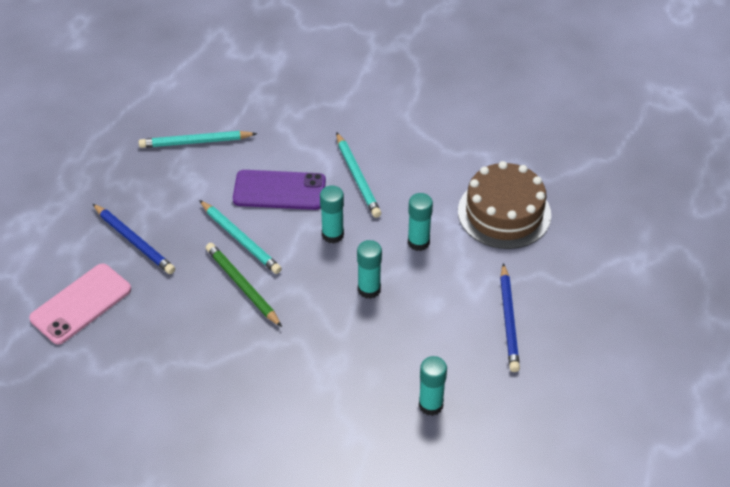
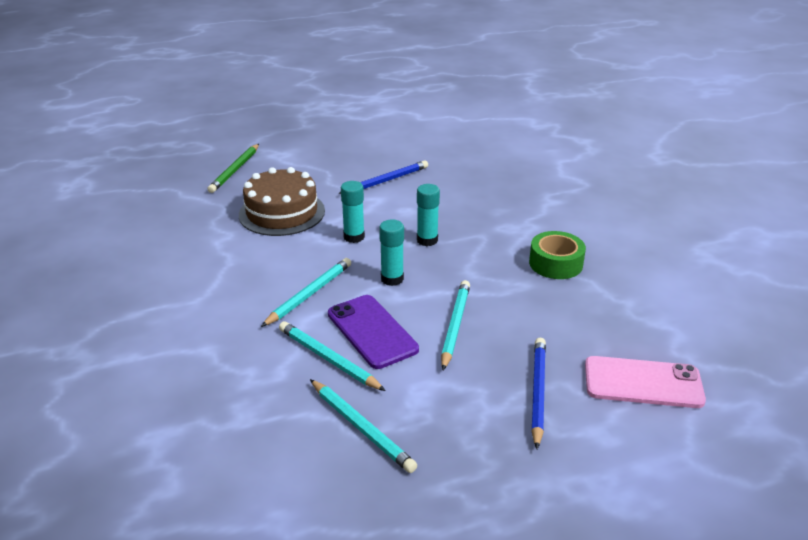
camera: 125 degrees left, 15 degrees down
(242, 286) = (501, 300): green pencil -> green pencil (235, 170)
(252, 358) = (555, 263): none -> green tape
(273, 155) = (328, 359): none -> turquoise pencil
(430, 405) = (489, 184): turquoise glue stick -> none

